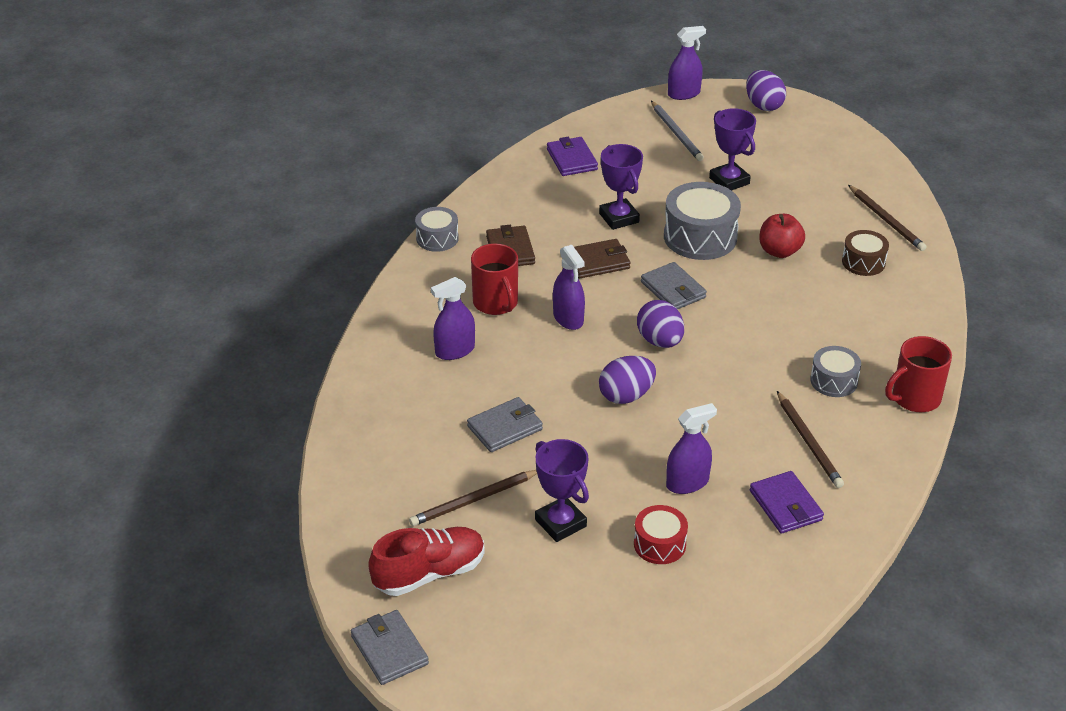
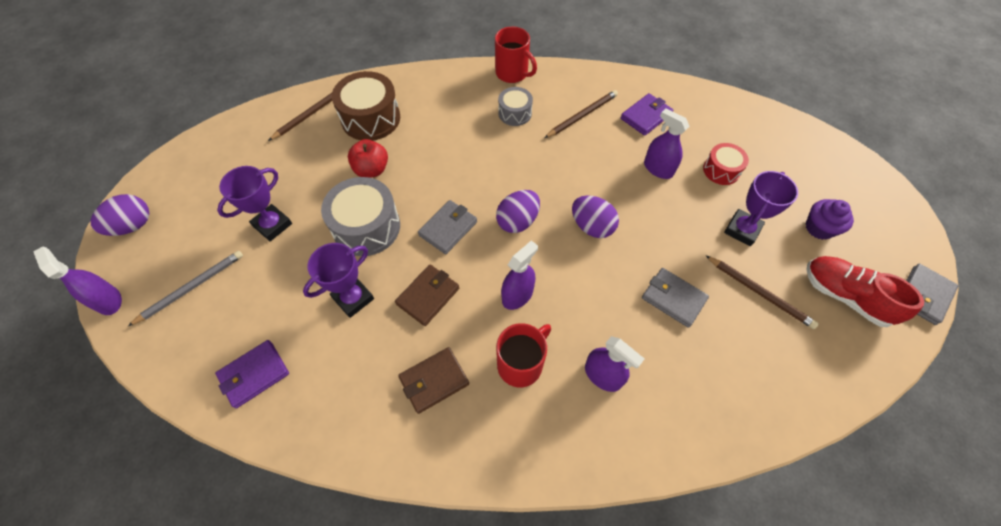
camera: 110 degrees left, 20 degrees up
(437, 238) = (436, 467): grey drum -> none
(527, 600) = (819, 228): none -> purple cupcake
(597, 262) = (428, 296): brown wallet -> brown wallet turned 75 degrees clockwise
(863, 262) = (371, 118): brown drum -> brown drum, size x1.74

